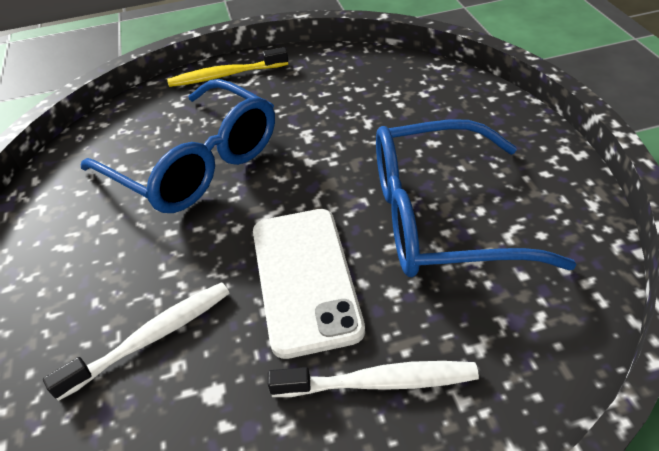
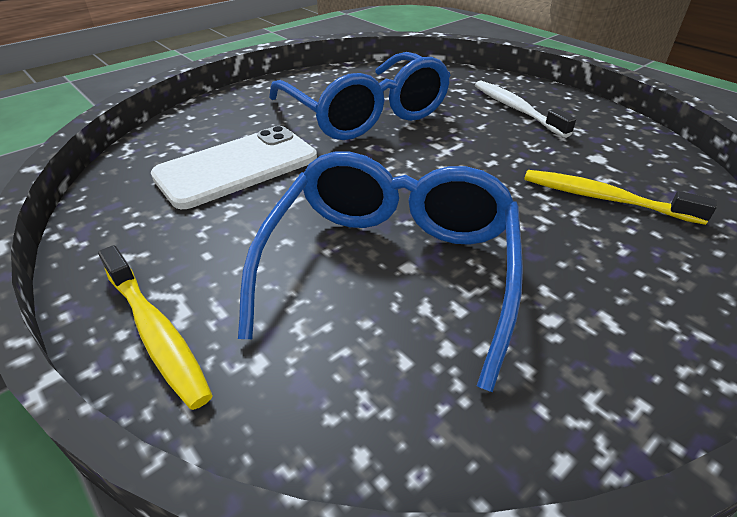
camera: 120 degrees left, 5 degrees down
(152, 338) = (604, 198): white toothbrush -> yellow toothbrush
(305, 278) = (474, 150): white phone -> white phone (237, 167)

